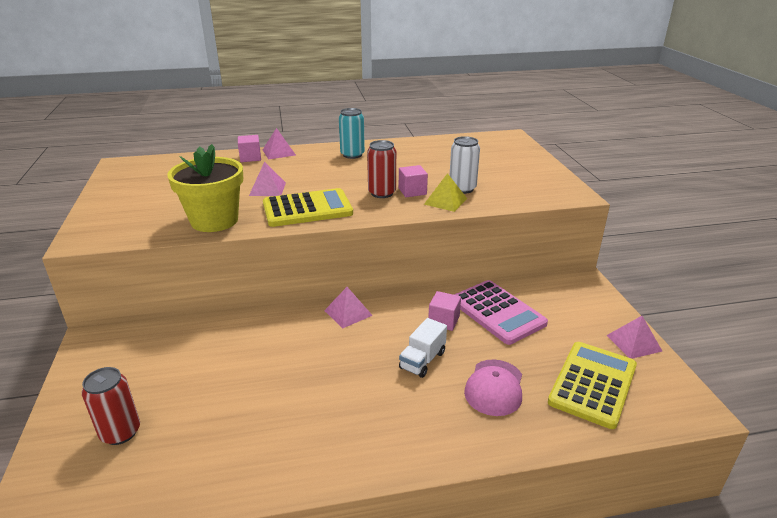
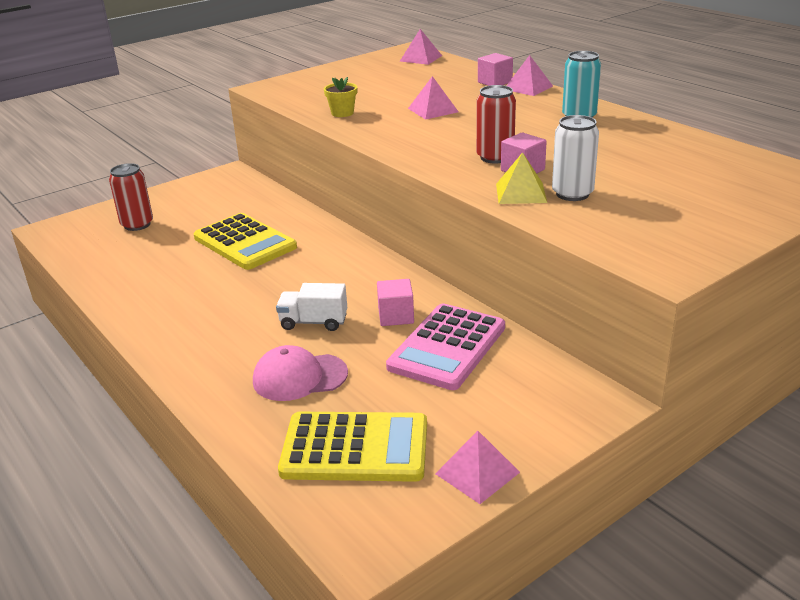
camera: 65 degrees right, 0 degrees up
(214, 221) = (342, 113): yellow flower pot -> yellow flower pot, size x0.45
(307, 209) = (410, 137): yellow calculator -> yellow calculator (245, 243)
(348, 313) = (360, 259): pink pyramid -> pink pyramid (421, 58)

